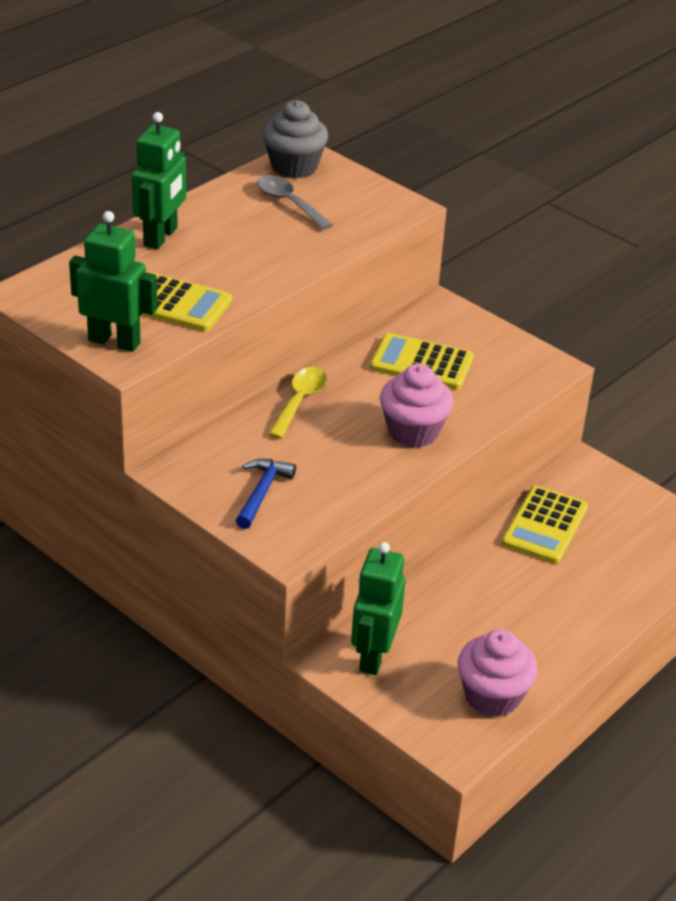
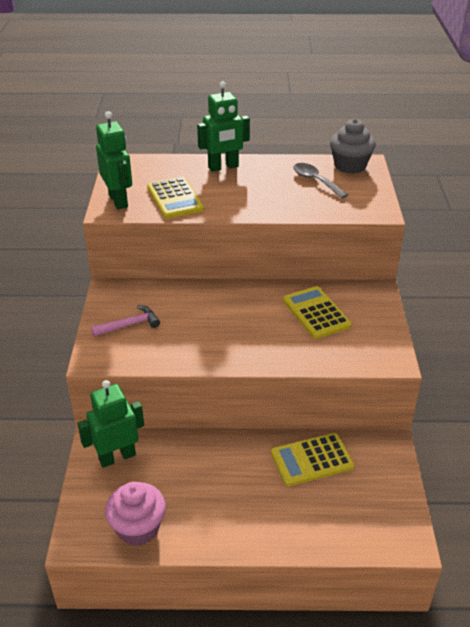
camera: 50 degrees right, 0 degrees up
(262, 493) = (129, 325): blue hammer -> pink hammer
(288, 203) = (315, 181): grey spoon -> grey spoon turned 45 degrees counterclockwise
(300, 401) = (220, 294): yellow spoon -> none
(413, 431) = (252, 344): pink cupcake -> none

